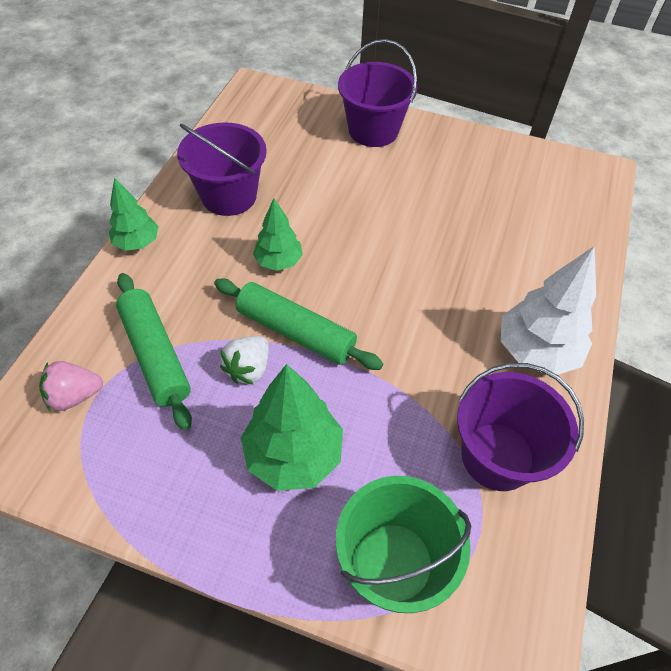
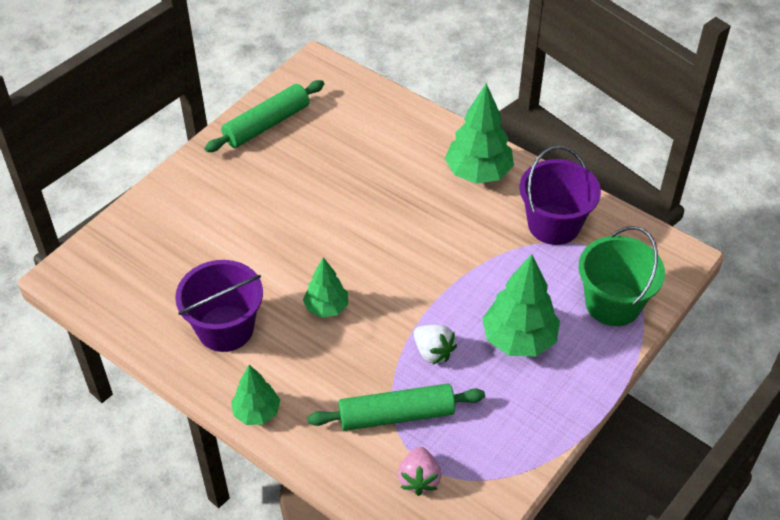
camera: 70 degrees left, 5 degrees down
(295, 332) = (408, 313): green rolling pin -> green rolling pin (267, 124)
(373, 130) = (187, 196): purple bucket -> none
(536, 352) = (478, 173): white tree -> green tree

